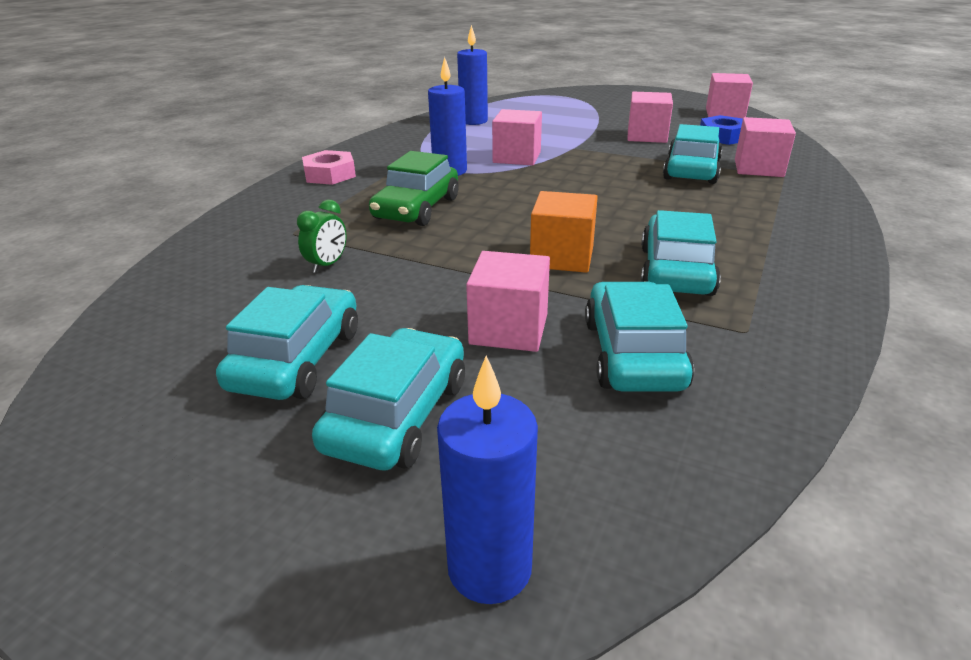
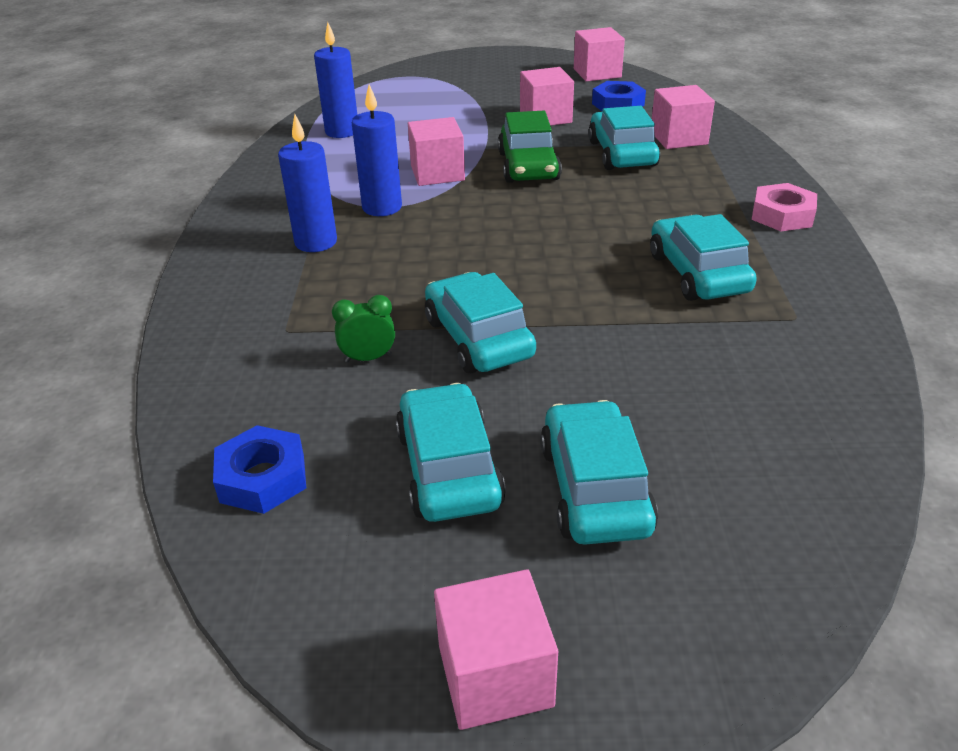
camera: 25 degrees left, 5 degrees up
(163, 323) = (263, 478): none -> blue nut
(327, 265) = (368, 358): green clock -> green clock turned 105 degrees counterclockwise
(330, 174) = (246, 243): pink nut -> pink nut (782, 215)
(416, 208) = (393, 264): green car -> green car (528, 166)
(489, 568) = (779, 580): blue candle -> blue candle (316, 242)
(509, 329) = (610, 375): pink cube -> pink cube (495, 675)
(562, 257) = (589, 285): orange cube -> none
(633, 354) = (730, 366): turquoise car -> turquoise car (478, 338)

